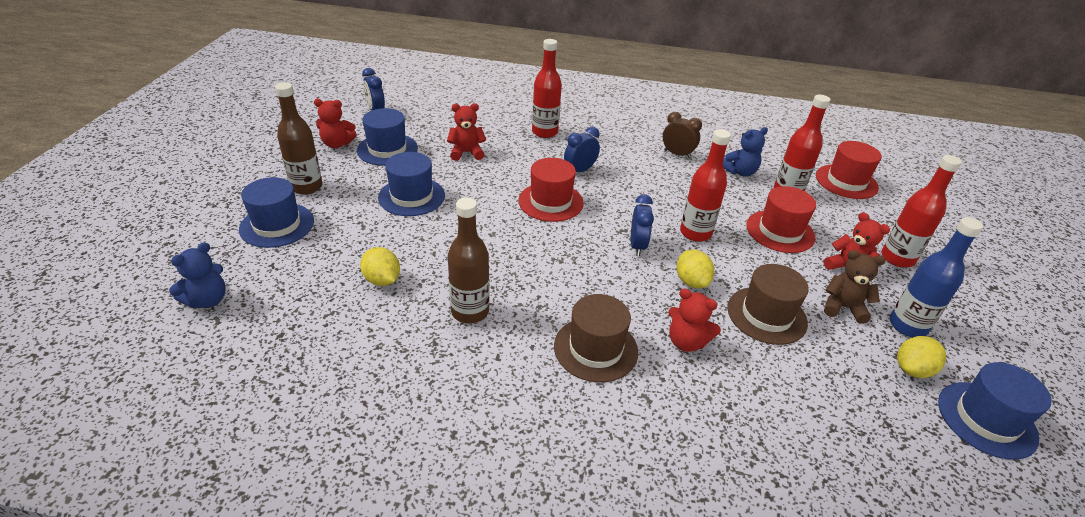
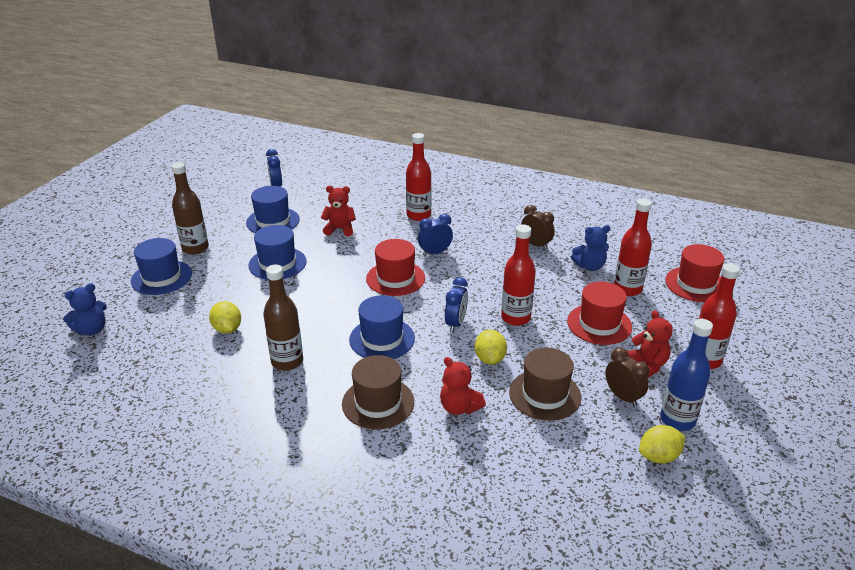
camera: 15 degrees right, 5 degrees down
(337, 144) = (233, 214): red teddy bear -> none
(843, 307) = (623, 397): brown teddy bear -> brown clock
(986, 419) = (705, 506): blue hat -> blue hat (382, 339)

